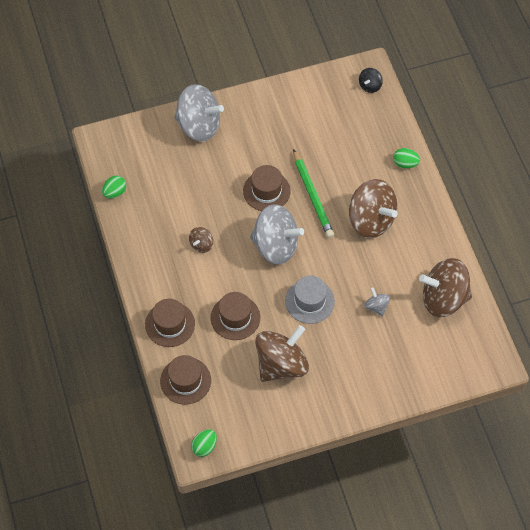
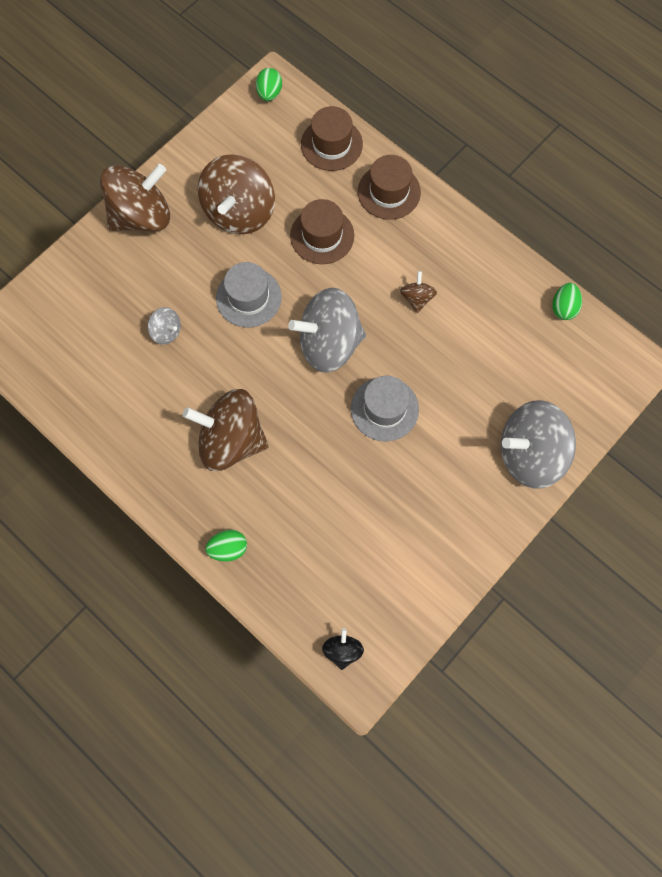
camera: 150 degrees right, 10 degrees up
(266, 191) = (384, 409): brown hat -> grey hat
(312, 196) = (323, 433): green pencil -> none
(443, 298) = (89, 384): brown spinning top -> brown spinning top (142, 216)

